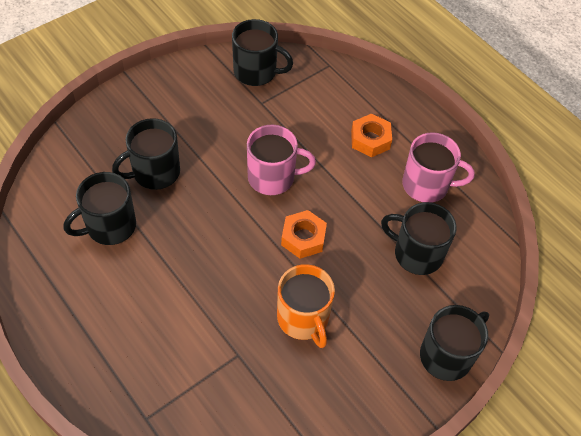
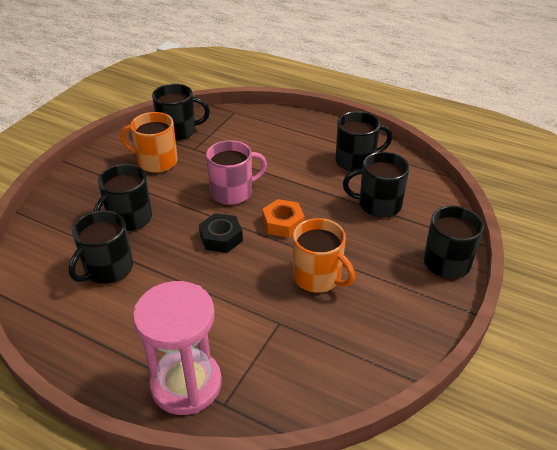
camera: 20 degrees left, 15 degrees down
(123, 384) = (186, 384): none -> pink hourglass
(214, 107) = (156, 162): none -> orange mug
(232, 232) = (221, 238): none -> black nut
(370, 139) = (295, 146): orange nut -> none
(426, 185) = (356, 161): pink mug -> black mug

